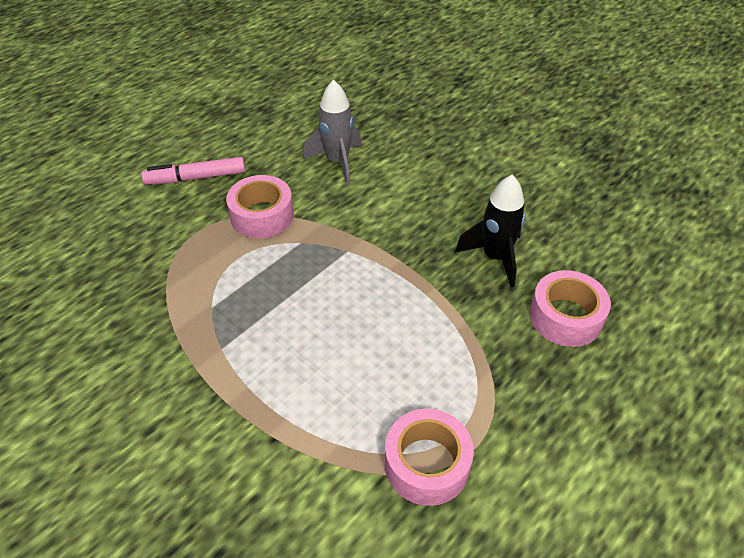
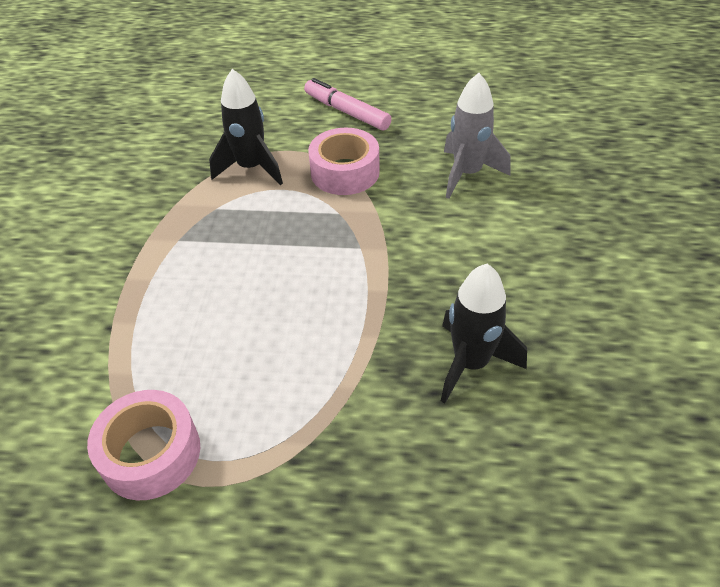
camera: 55 degrees right, 0 degrees up
(190, 263) = (251, 168): none -> black rocket
(565, 317) = (445, 478): pink tape -> none

